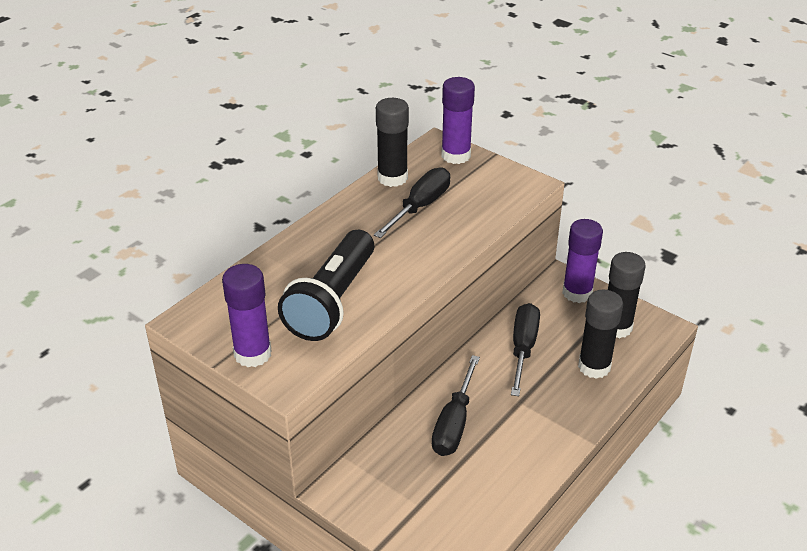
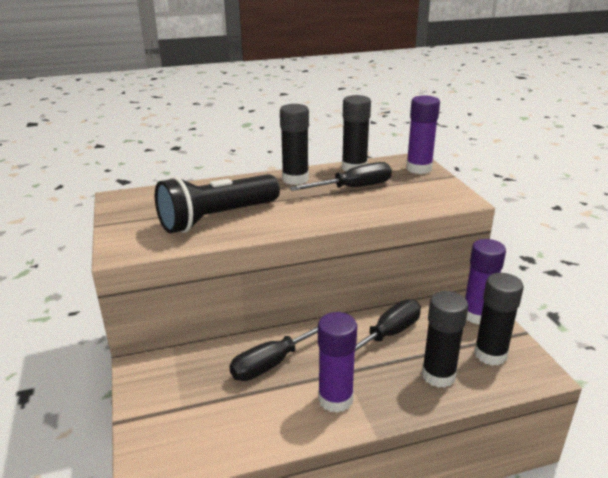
camera: 35 degrees right, 10 degrees down
(252, 354) = (126, 228): purple glue stick -> purple glue stick (335, 399)
(350, 217) = (295, 179): none -> black glue stick

